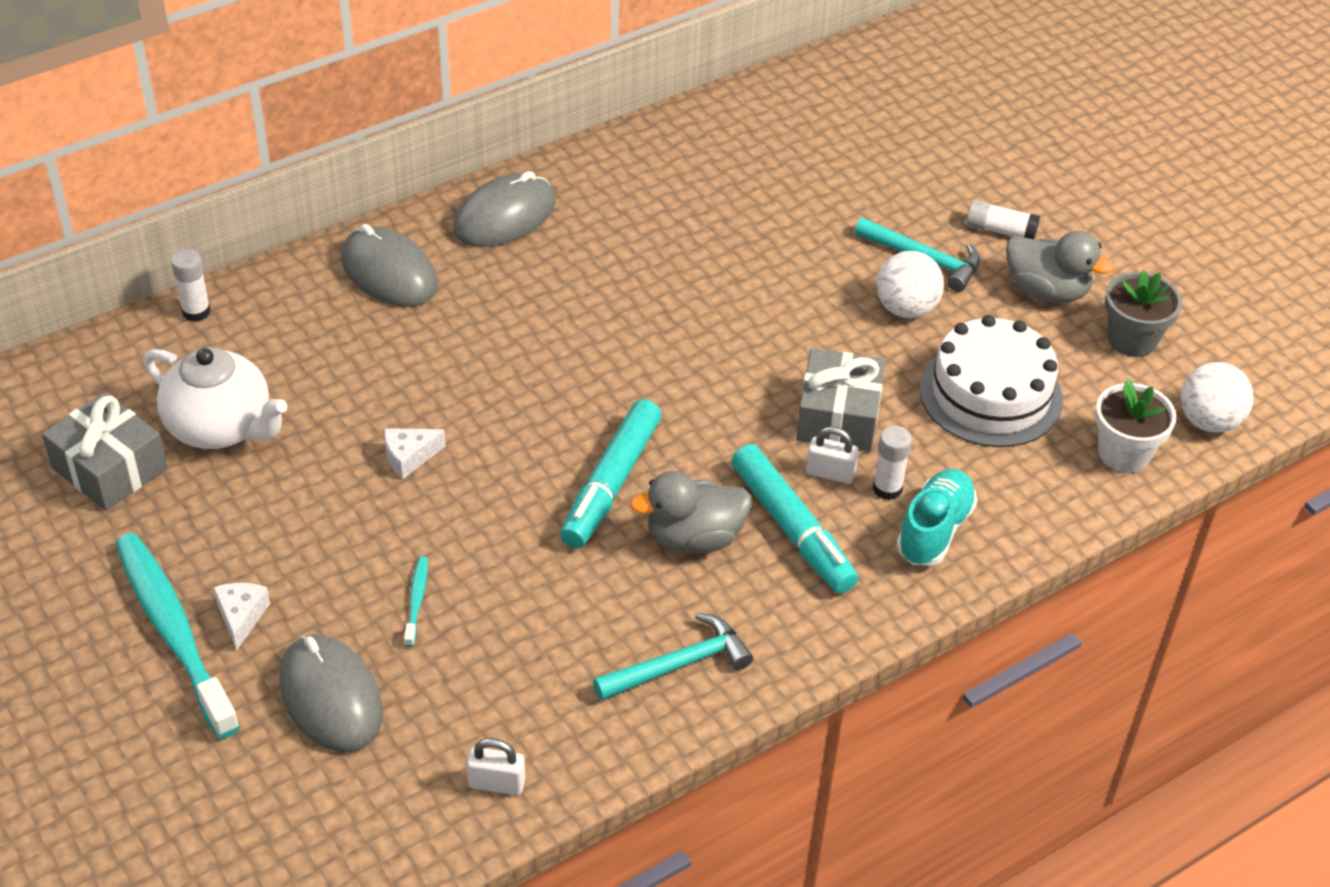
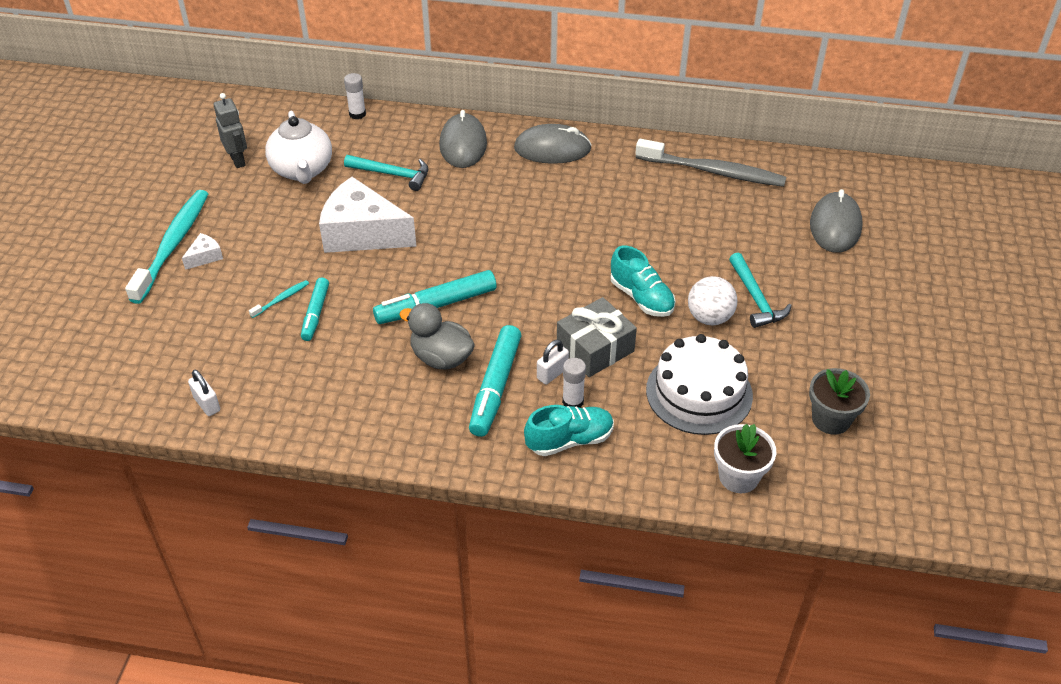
camera: 45 degrees right, 0 degrees up
(110, 468) = (238, 160): grey gift -> grey robot
(330, 697) = (193, 316): grey mouse -> grey mouse (835, 226)
(409, 457) = (362, 233): white cheese -> white cheese, size x2.42
(483, 588) = (315, 313): none -> turquoise marker
(679, 665) = (354, 412): turquoise hammer -> turquoise hammer (392, 174)
(714, 142) = (713, 171): none -> grey toothbrush
(815, 330) = (641, 298): none -> turquoise shoe
(830, 473) = (552, 373): white padlock -> white padlock turned 75 degrees clockwise
(1000, 230) = (826, 310): white glue stick -> none
(1046, 291) = (810, 360): grey duck -> none
(1208, 421) = (820, 496): white ball -> none

